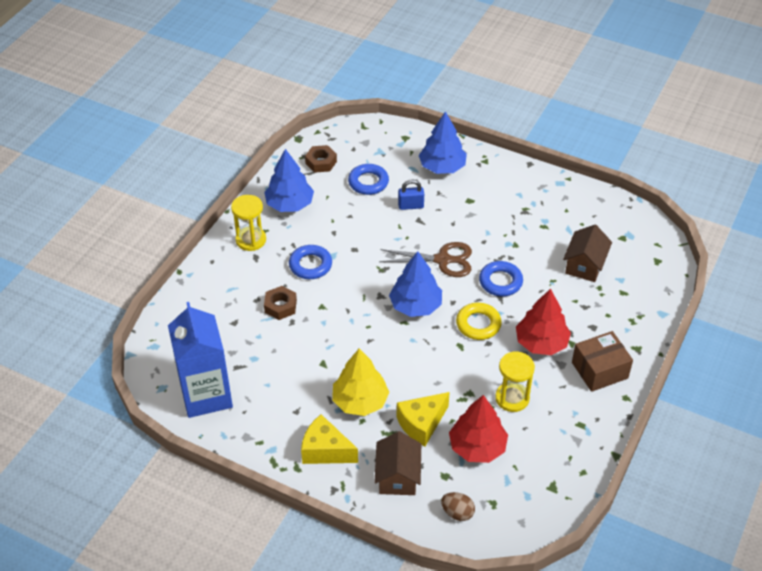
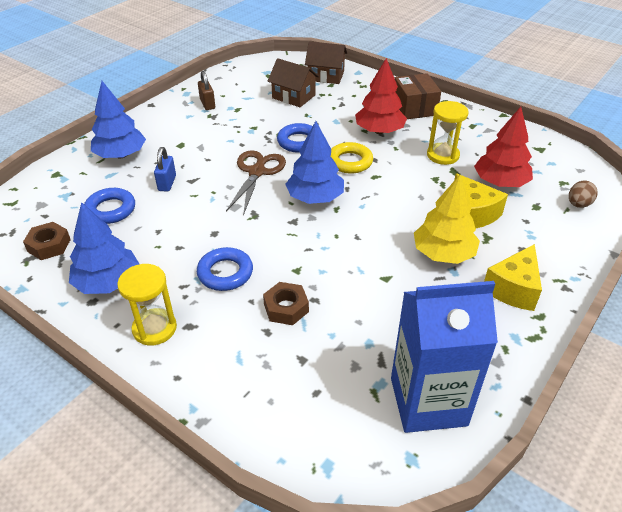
camera: 80 degrees left, 5 degrees down
(398, 476) = (541, 237): brown house -> brown house (326, 76)
(545, 203) = (207, 104): none -> brown padlock

